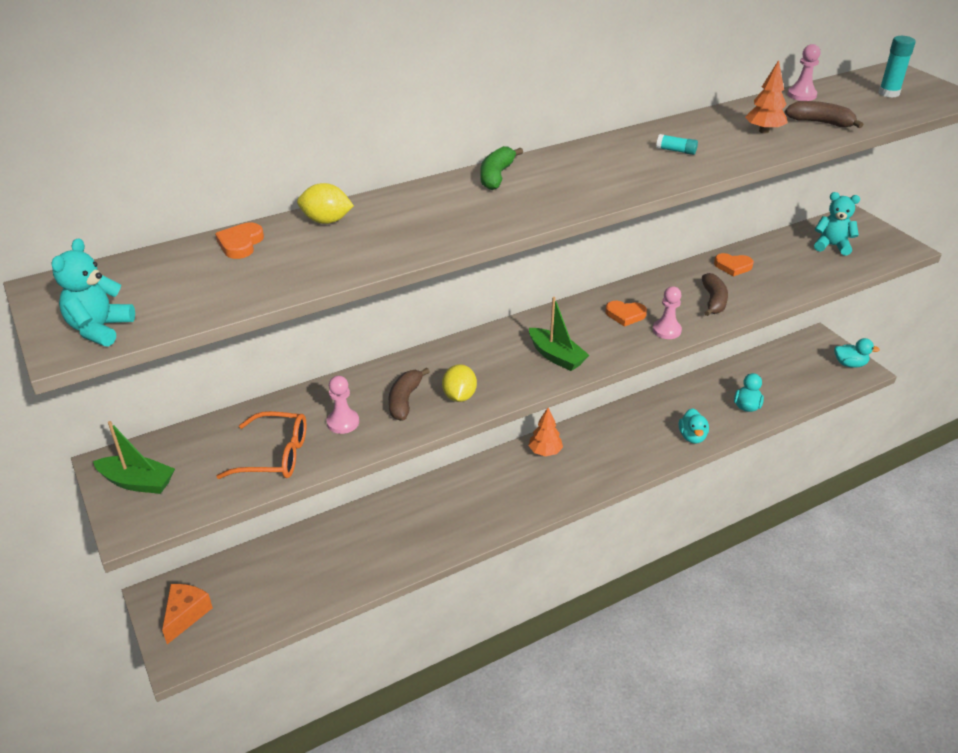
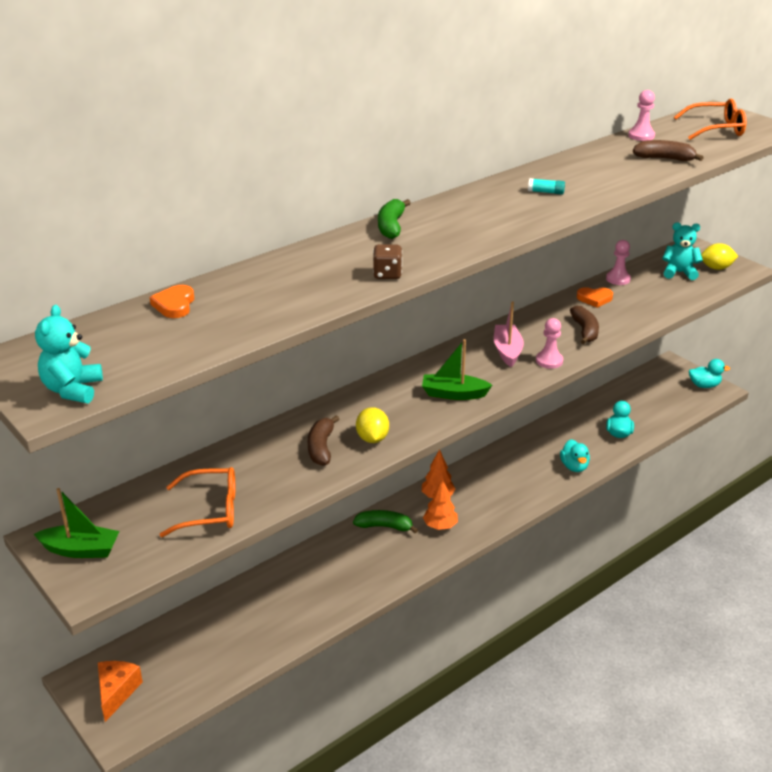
camera: 10 degrees left, 5 degrees down
(326, 221) = (248, 278): yellow lemon -> yellow lemon (716, 268)
(343, 422) = (267, 474): pink pawn -> pink pawn (618, 279)
(473, 230) = (387, 274): none -> brown dice
(484, 477) = (384, 526): none -> green banana
(556, 356) = (453, 394): green boat -> green boat turned 150 degrees clockwise
(625, 315) = (507, 351): orange heart -> pink boat
(764, 131) = (617, 169): orange tree -> orange tree (440, 526)
(889, 93) = (716, 129): turquoise glue stick -> orange glasses

